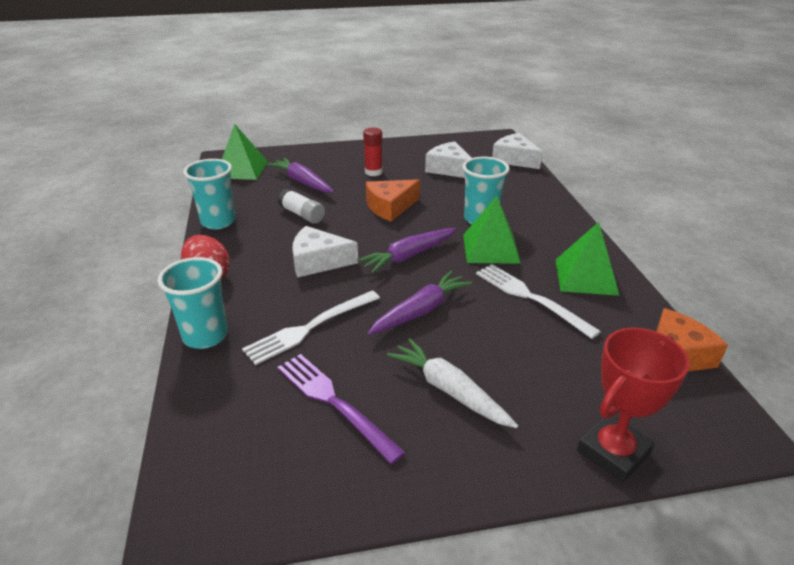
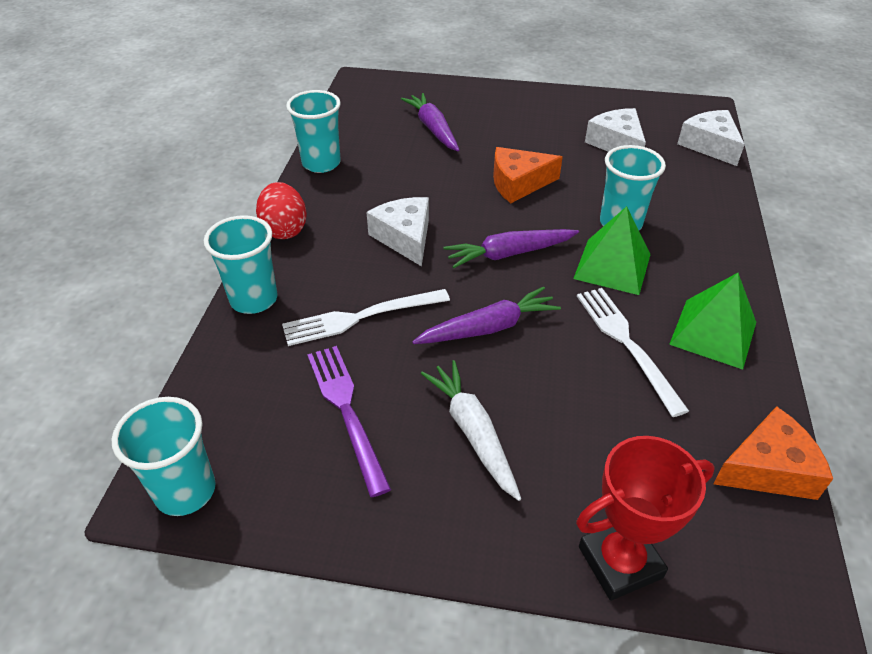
camera: 20 degrees right, 10 degrees up
(212, 512) = (185, 491): none -> turquoise cup
(242, 169) = (374, 99): green pyramid -> none
(302, 214) = (414, 173): white glue stick -> none
(318, 261) = (405, 238): white cheese -> white cheese turned 45 degrees clockwise
(373, 172) = (521, 131): red glue stick -> none

